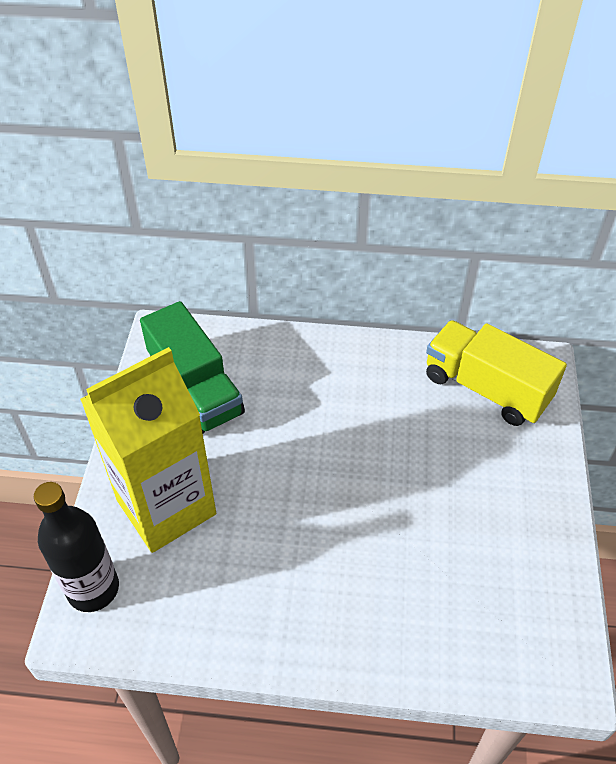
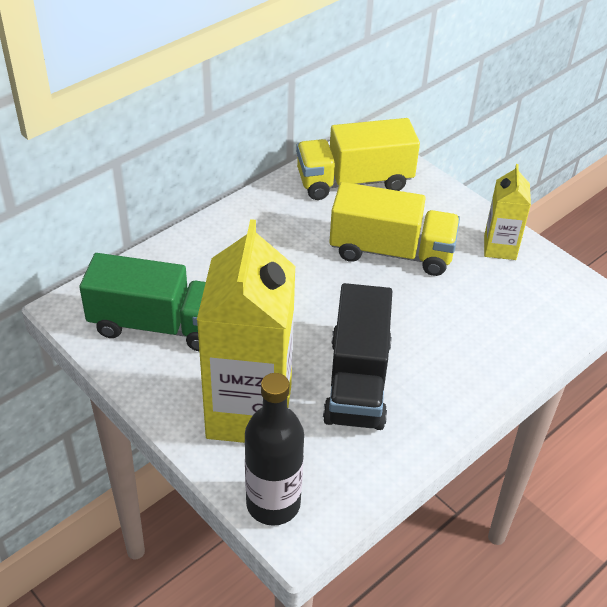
camera: 50 degrees left, 5 degrees down
(266, 555) = (357, 381): none -> black truck
(436, 473) = (391, 251): none -> yellow truck
(539, 549) = (500, 247): none -> yellow carton

